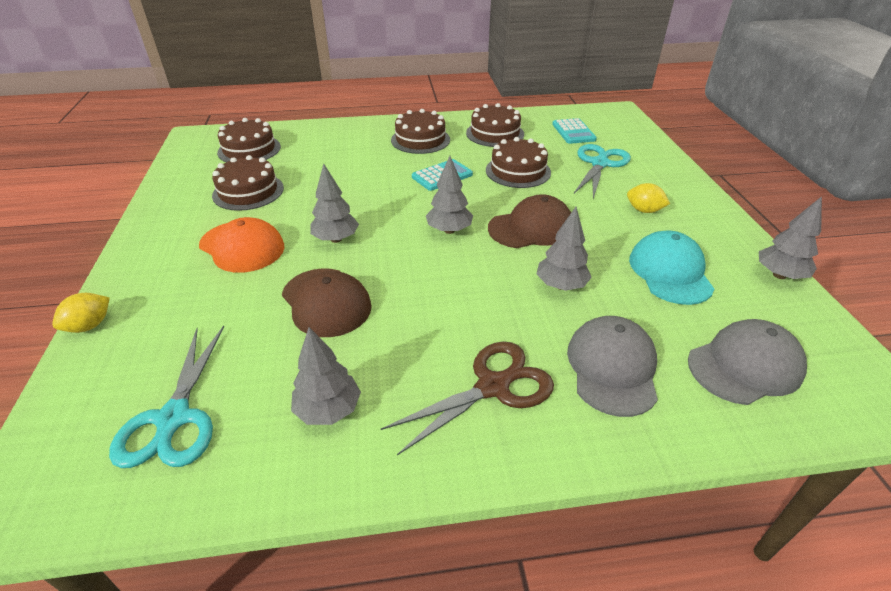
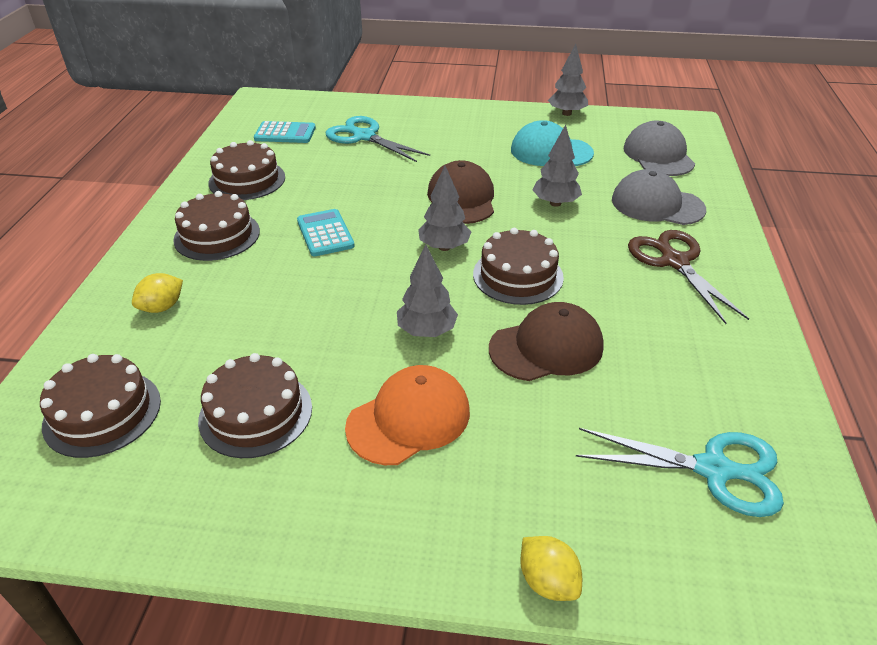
camera: 75 degrees left, 0 degrees up
(328, 410) = (700, 356): grey tree -> none
(518, 171) = (348, 183): brown cake -> brown cake (518, 275)
(644, 210) = (459, 138): yellow lemon -> yellow lemon (162, 307)

